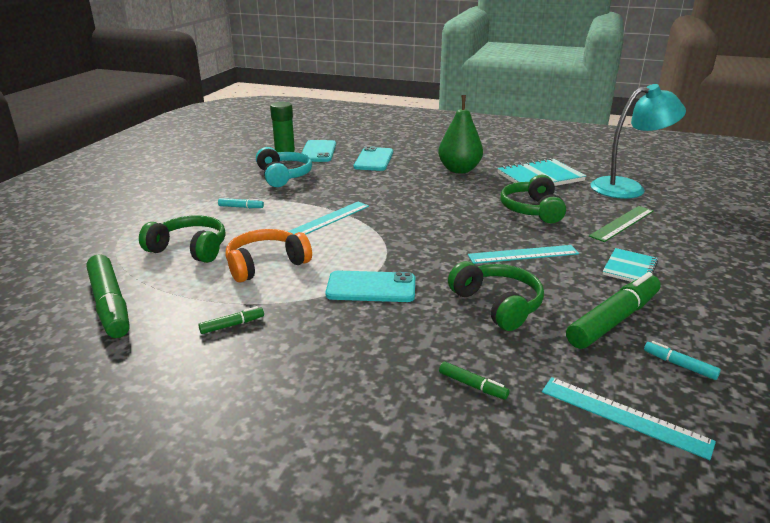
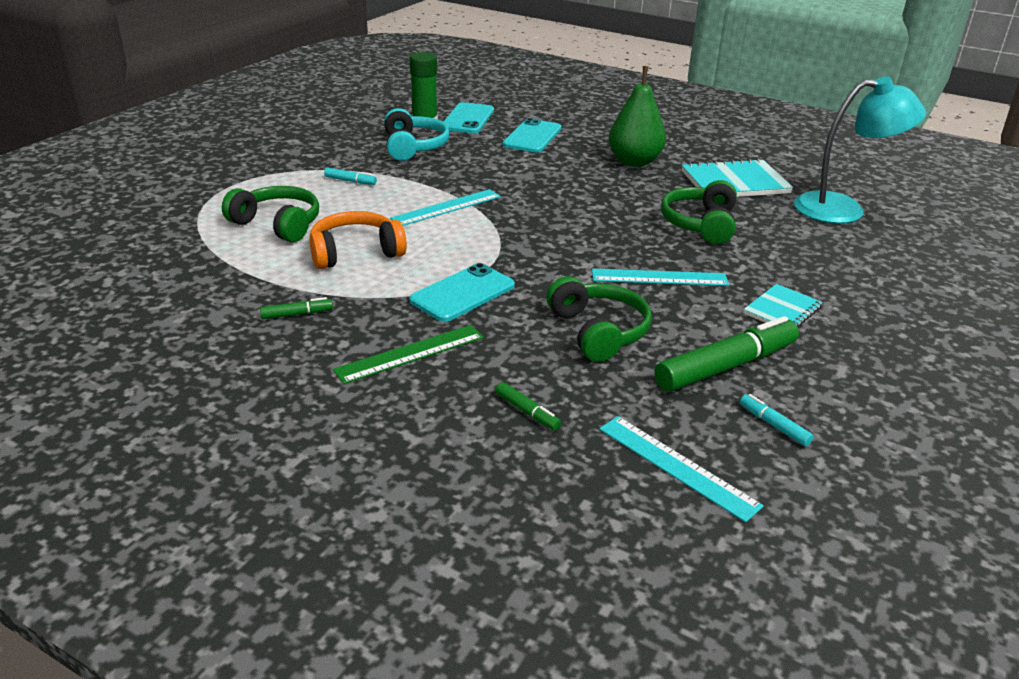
camera: 10 degrees right, 5 degrees up
(110, 304) = (178, 275): green marker -> none
(371, 287) = (462, 293): turquoise phone -> turquoise phone turned 60 degrees counterclockwise
(622, 223) = (807, 254): green ruler -> green ruler (410, 353)

